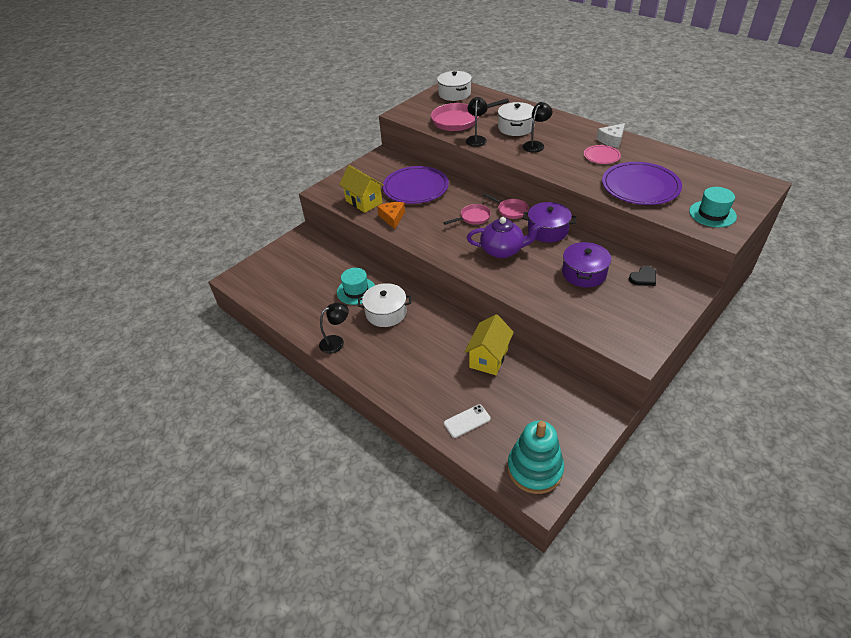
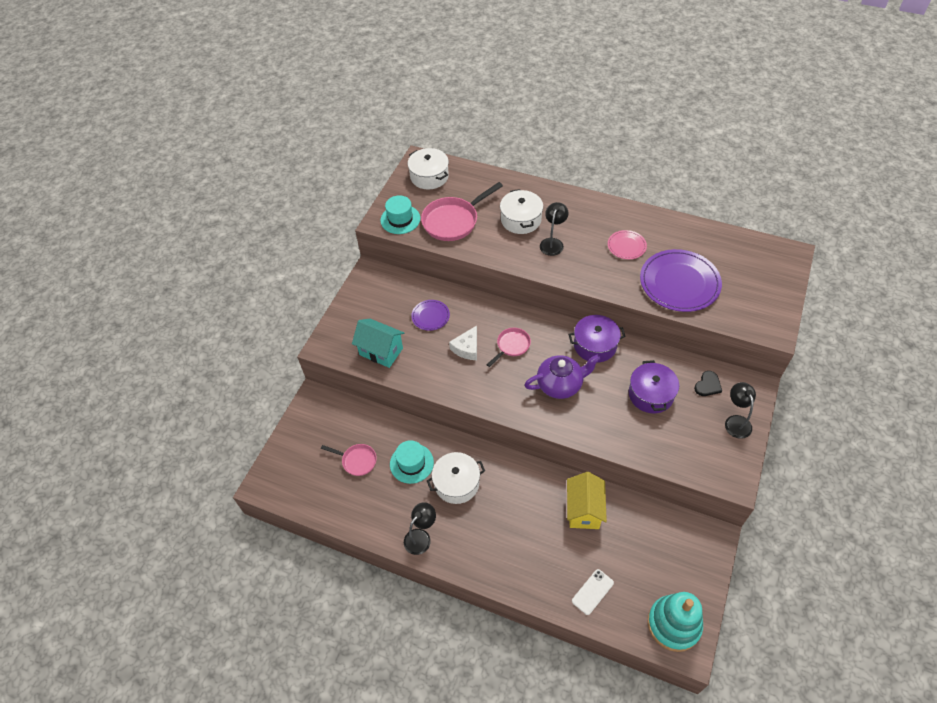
camera: 20 degrees left, 10 degrees up
(364, 202) = (381, 351): yellow house -> turquoise house
(392, 218) = (424, 367): orange cheese -> none
(415, 188) = (430, 316): purple plate -> purple plate, size x0.51
(476, 139) = (485, 247): black lamp -> black lamp (736, 421)
(510, 210) = (547, 326): pink pan -> pink pan (357, 461)
(612, 140) = (628, 219): white cheese -> white cheese (467, 348)
(712, 214) = (758, 306): turquoise hat -> turquoise hat (400, 219)

